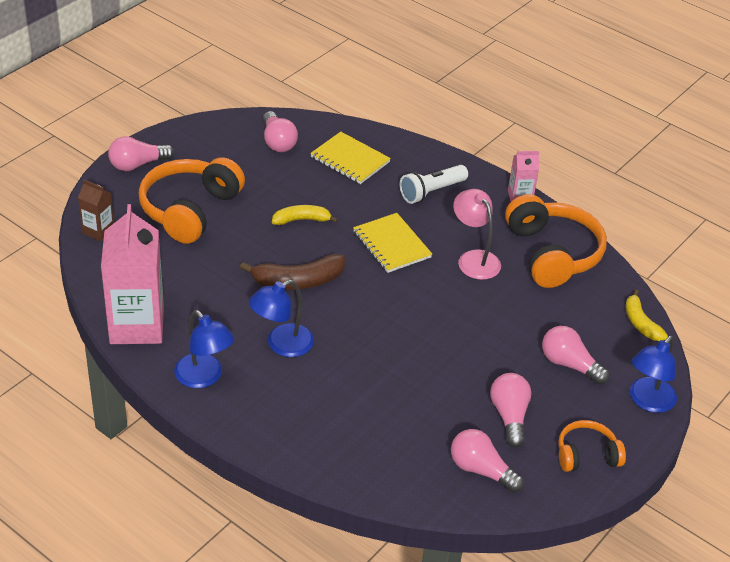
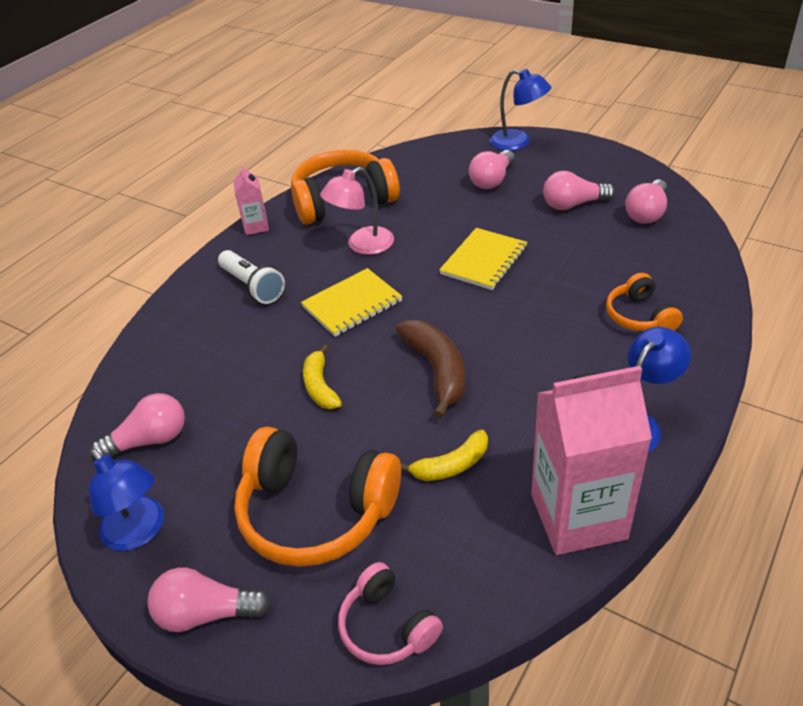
camera: 90 degrees left, 0 degrees up
(98, 231) = (387, 626): brown carton -> pink headphones
(137, 164) = (206, 613): pink light bulb -> pink light bulb turned 120 degrees clockwise
(282, 345) = (550, 365): blue lamp -> blue lamp (139, 532)
(350, 160) = (192, 361): yellow notebook -> yellow notebook (484, 261)
(586, 455) = (595, 165): orange headphones -> orange headphones (640, 316)
(640, 323) = (424, 150): yellow banana -> yellow banana (451, 465)

